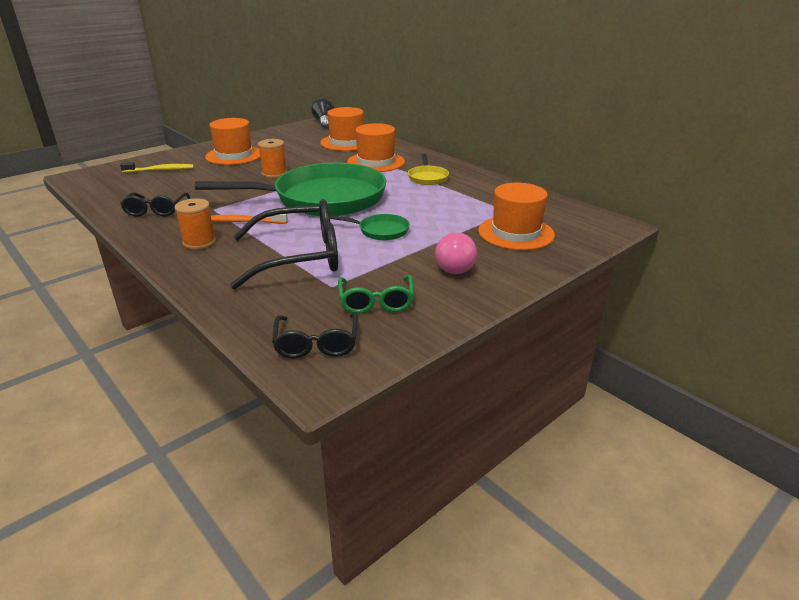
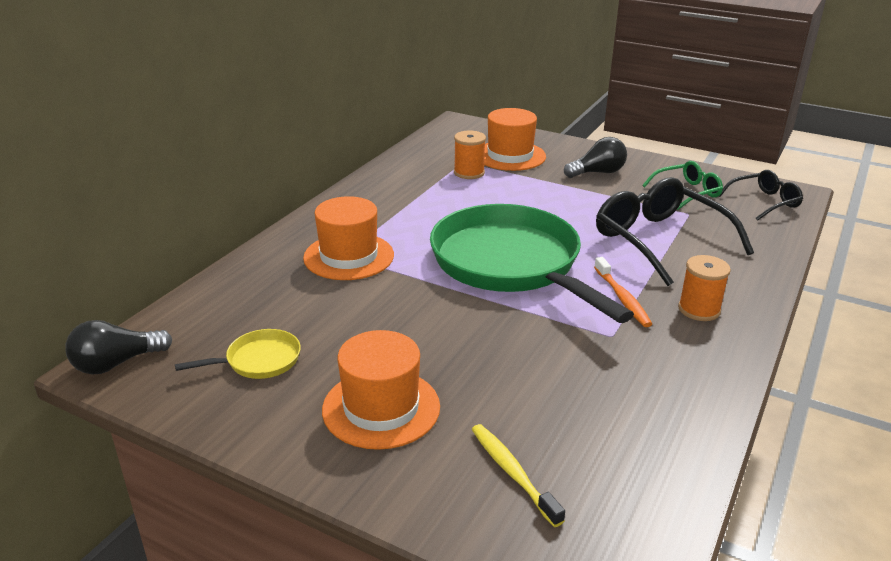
camera: 110 degrees left, 0 degrees up
(156, 210) = (662, 386): black glasses -> none
(274, 173) = (447, 329): orange spool -> orange spool (469, 173)
(346, 142) = (257, 302): orange hat -> none
(380, 231) = (564, 213): green pan -> none
(427, 177) = (391, 212): yellow pan -> yellow pan (258, 361)
(453, 265) = (597, 172): pink light bulb -> black light bulb

